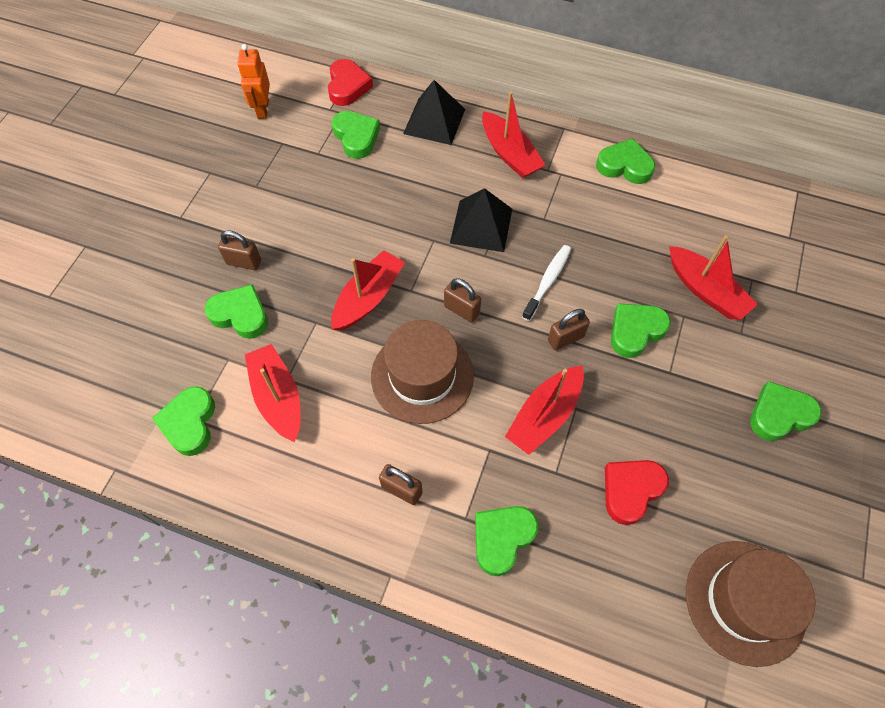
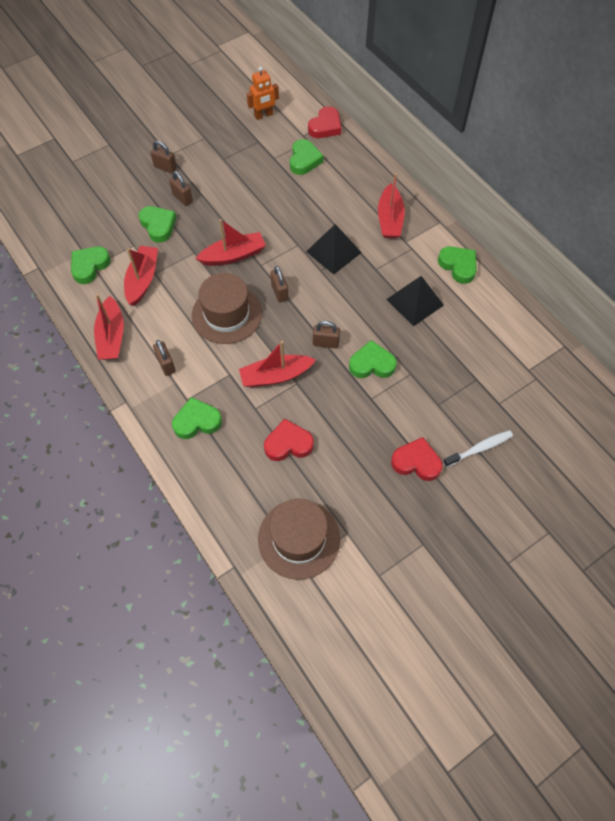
camera: 35 degrees right, 0 degrees up
(188, 236) = (165, 167): none -> brown padlock
(262, 109) = (263, 115): orange robot -> orange robot turned 150 degrees counterclockwise
(434, 121) = (360, 175): black pyramid -> black pyramid (415, 302)
(547, 281) = (344, 306): white toothbrush -> white toothbrush (479, 448)
(705, 291) = (439, 368): red boat -> red boat (112, 336)
(779, 414) = (416, 462): green heart -> red heart

